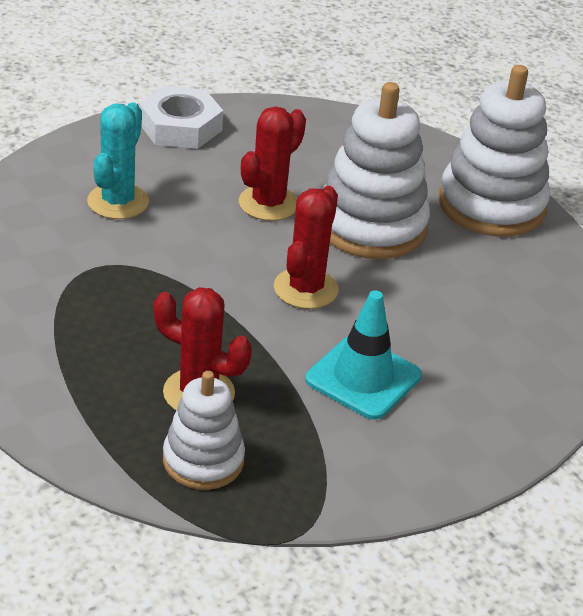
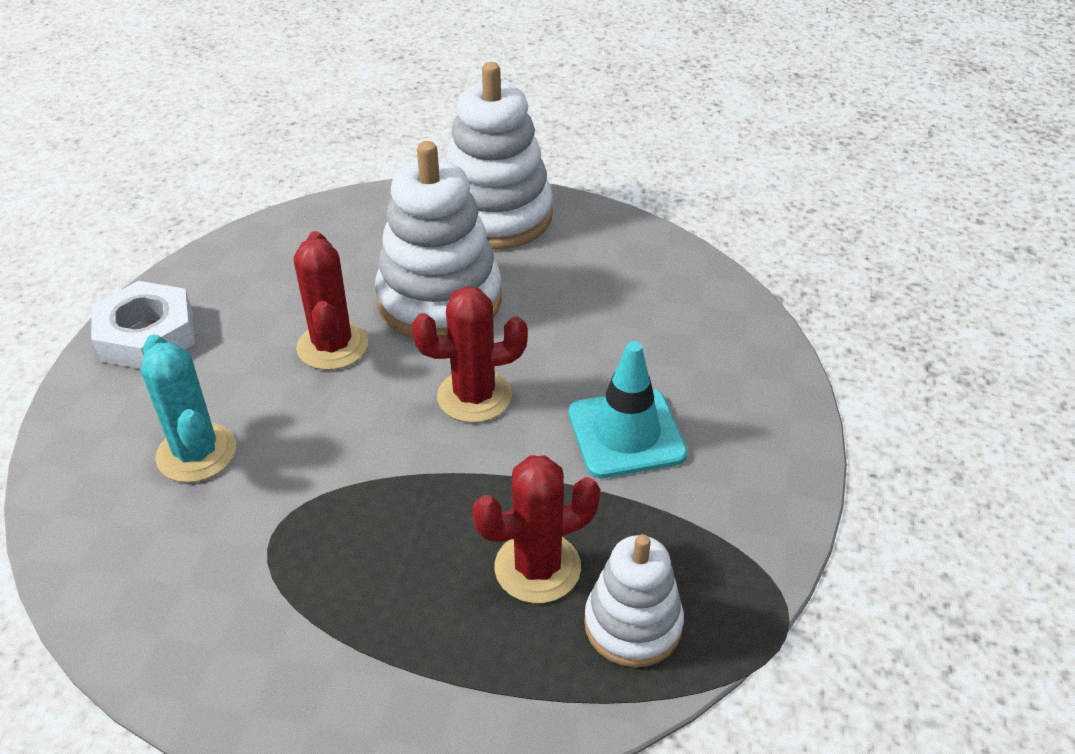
camera: 45 degrees left, 5 degrees up
(305, 289) = (474, 396): red cactus -> red cactus turned 75 degrees counterclockwise

